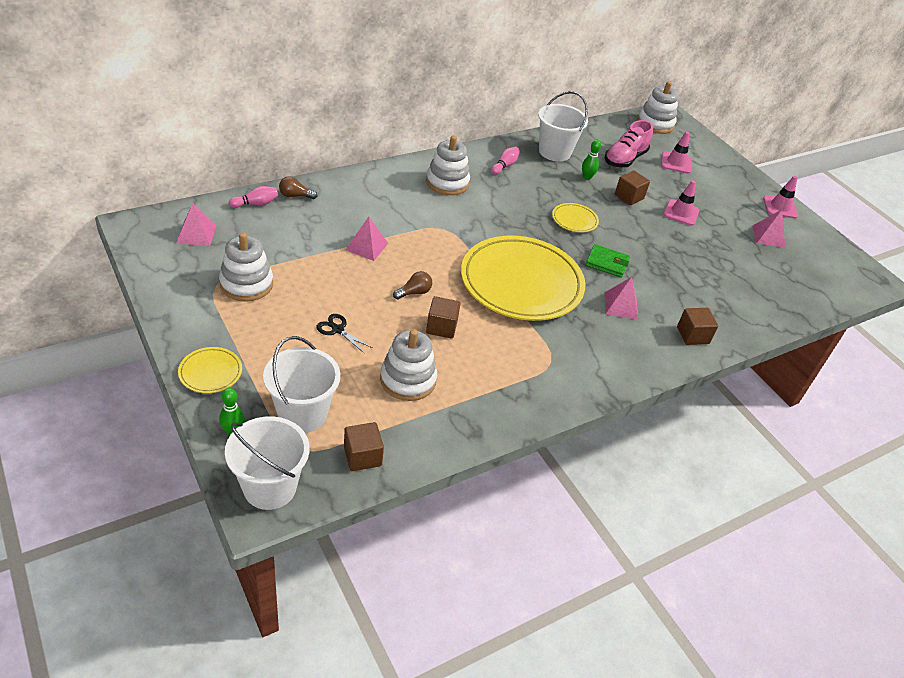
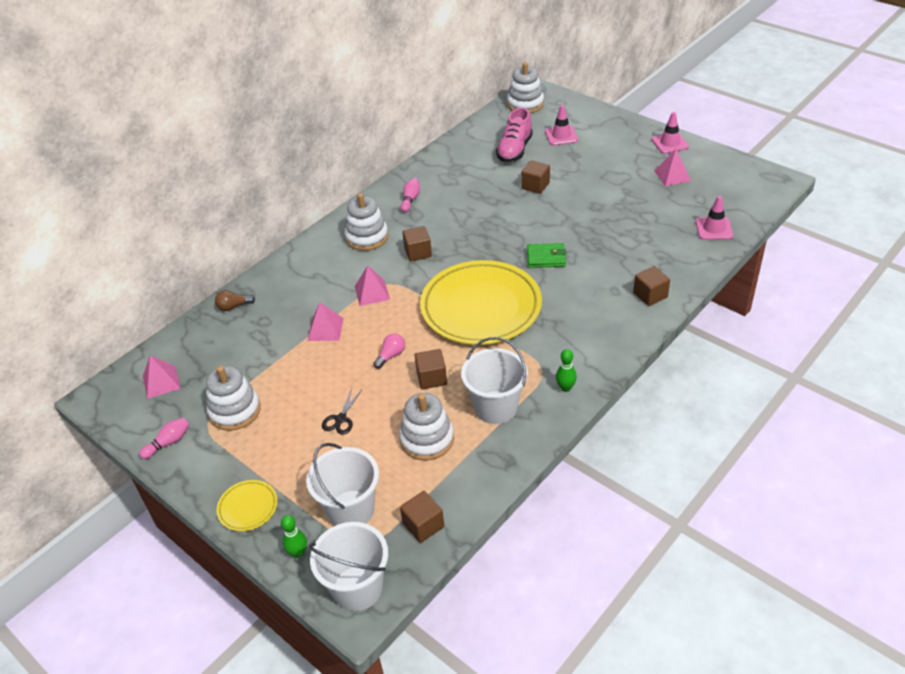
camera: 10 degrees left, 0 degrees up
(256, 204) = (201, 329): pink bowling pin -> pink bowling pin (168, 443)
(337, 330) = (341, 419): black scissors -> black scissors turned 90 degrees counterclockwise
(414, 292) = (391, 355): brown light bulb -> pink light bulb
(487, 213) = (418, 252): none -> brown cube
(554, 152) = (449, 168): white bucket -> white bucket (495, 407)
(574, 220) = (498, 228): yellow plate -> none
(587, 177) = (489, 181): green bowling pin -> green bowling pin (565, 388)
(621, 305) = (577, 293): pink pyramid -> pink pyramid (372, 292)
(681, 213) = (588, 183): pink traffic cone -> pink traffic cone (714, 229)

